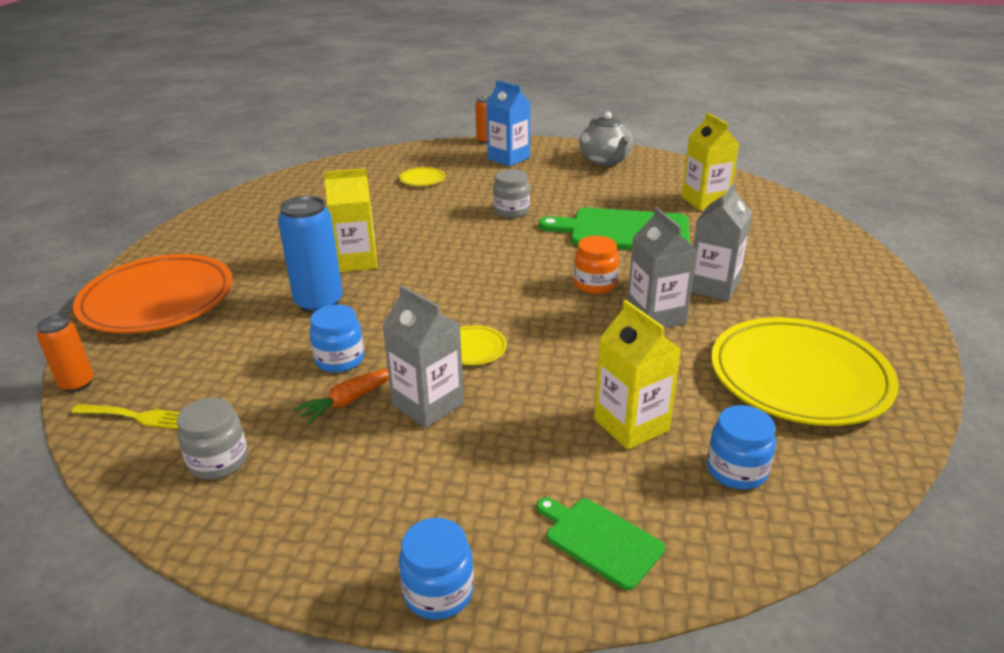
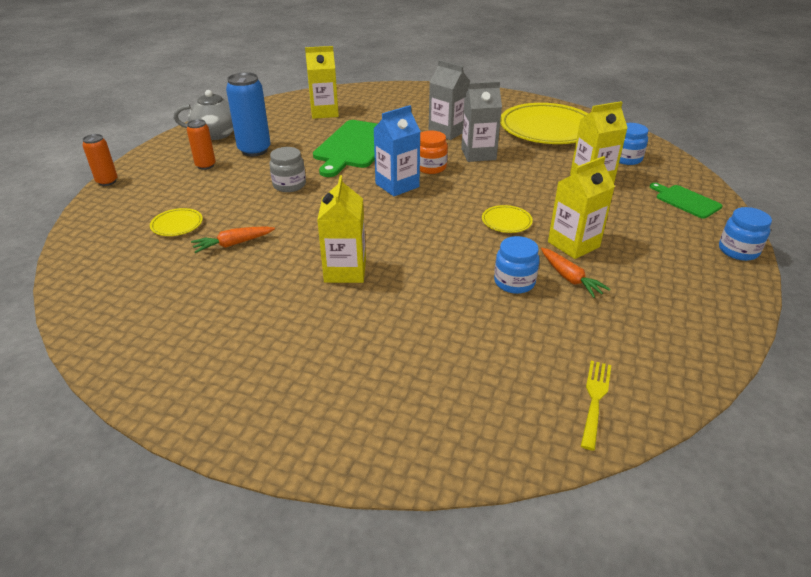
camera: 80 degrees left, 5 degrees up
(77, 384) = (541, 458): orange can -> orange can (205, 165)
(158, 300) = (376, 414): orange plate -> none
(218, 461) = (647, 342): grey jar -> none
(319, 303) = (419, 294): blue can -> blue can (254, 150)
(395, 206) = (233, 244): none -> orange carrot
(428, 404) = (573, 244): grey carton -> yellow carton
(508, 158) = (168, 174): blue carton -> blue carton (397, 185)
(600, 540) = (686, 201): green cutting board -> green cutting board turned 90 degrees clockwise

